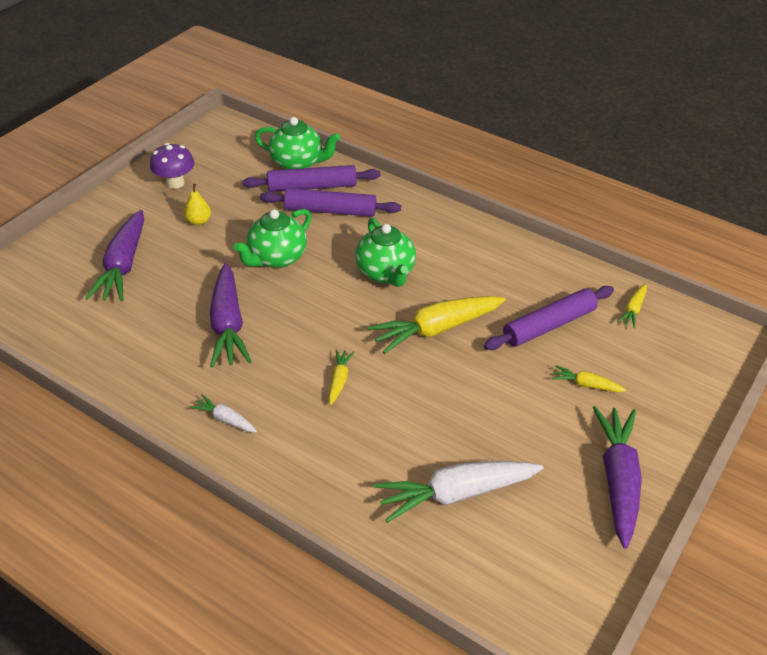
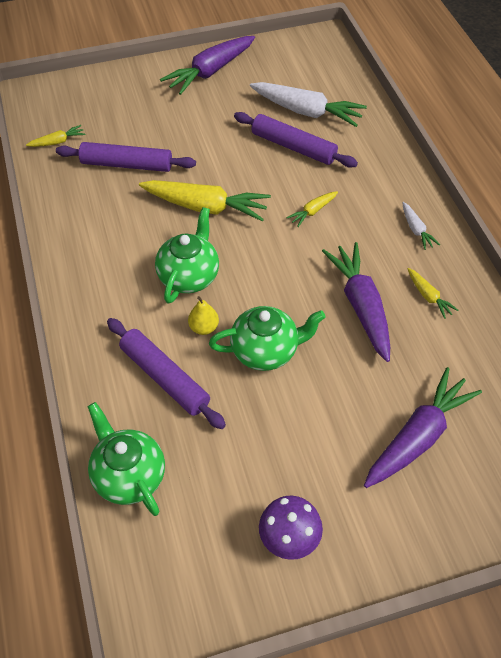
camera: 140 degrees left, 10 degrees up
(198, 221) = (304, 451): yellow pear -> yellow pear (204, 327)
(228, 324) = (361, 306): purple carrot -> purple carrot turned 45 degrees counterclockwise
(312, 187) = (150, 425): purple rolling pin -> purple rolling pin (293, 147)
(586, 385) = (157, 119): yellow carrot -> yellow carrot (428, 296)

